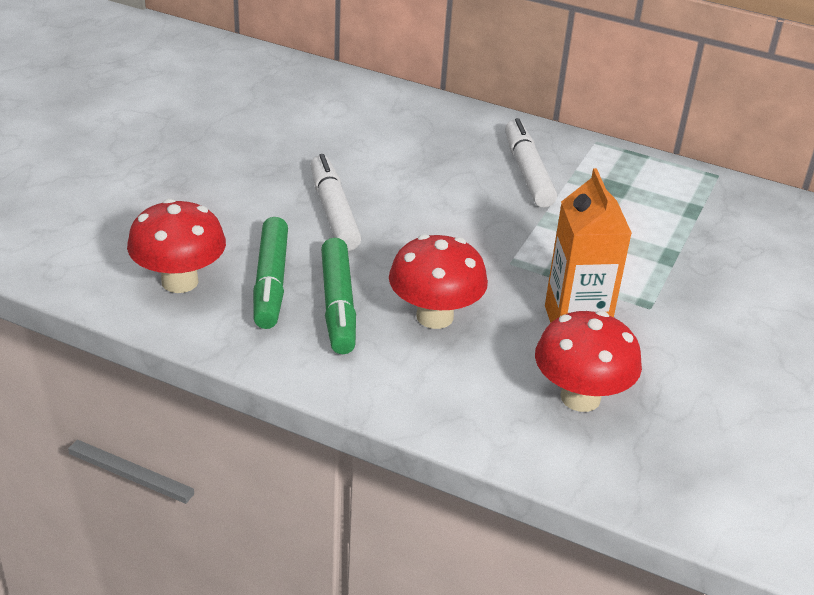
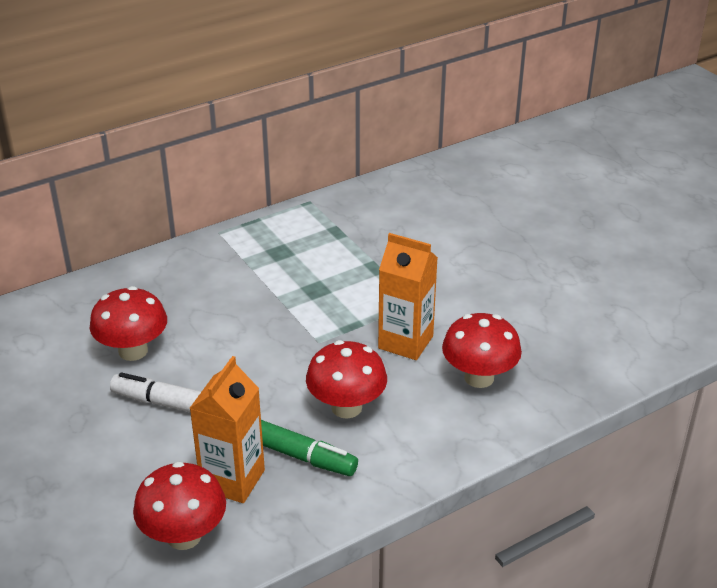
camera: 55 degrees left, 0 degrees up
(270, 282) = (232, 480): green marker -> orange carton
(379, 161) = (133, 351): none -> red mushroom
(527, 172) = (223, 282): white marker -> none

